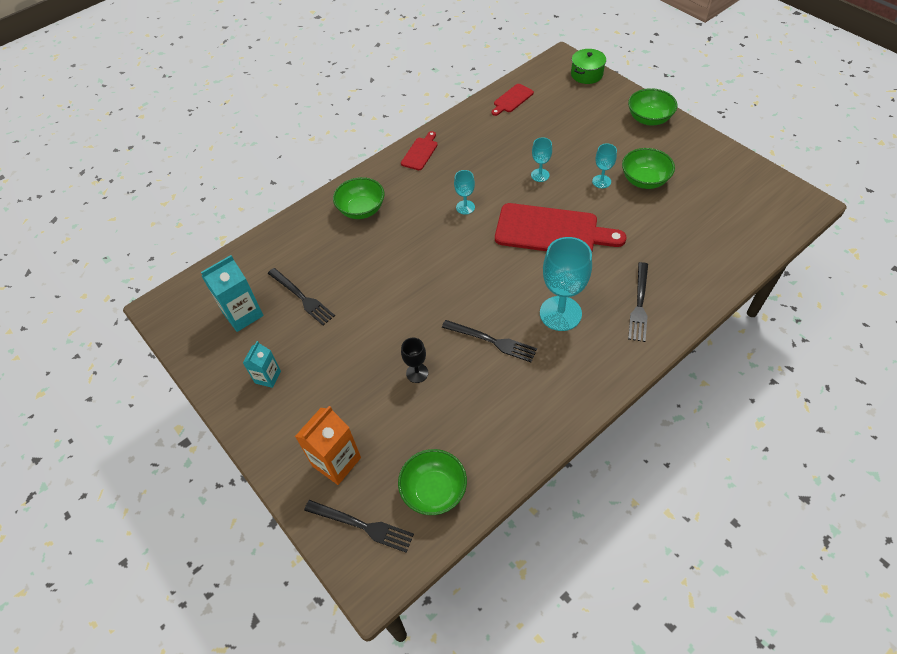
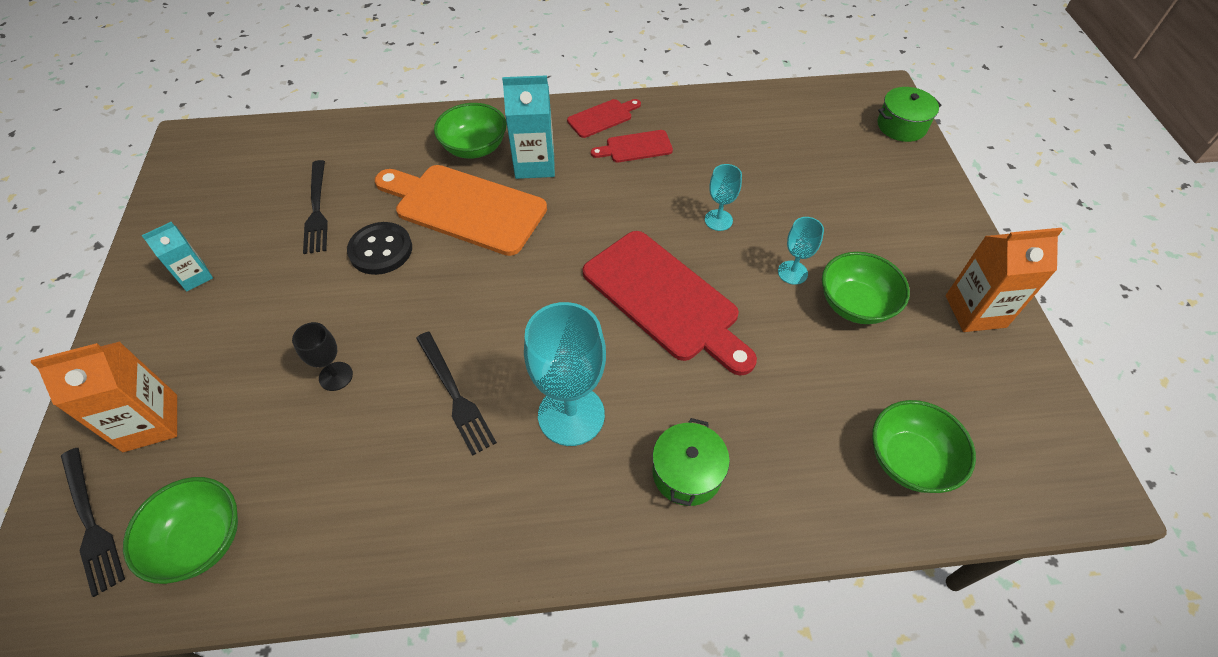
camera: 30 degrees right, 0 degrees up
(243, 314) = (246, 193): turquoise carton -> turquoise carton (534, 164)
(368, 296) = (381, 250): none -> black button
(393, 246) = (465, 207): none -> orange cutting board
(465, 207) = (589, 209): turquoise goblet -> none
(512, 99) = (772, 110): red cutting board -> red cutting board (635, 147)
(639, 304) = (687, 473): black fork -> green pot
(649, 119) = (938, 225): green bowl -> green bowl (909, 460)
(699, 153) = (975, 311): none -> orange carton

